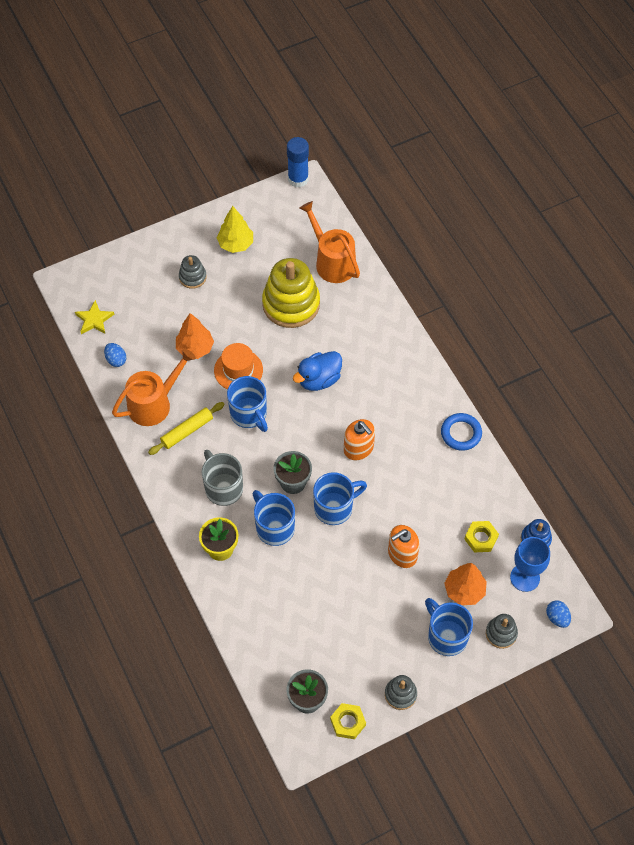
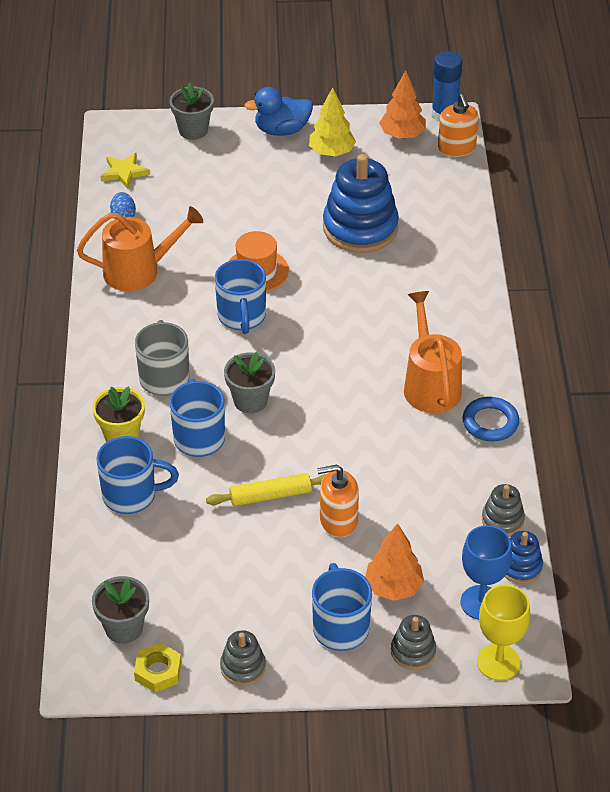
camera: 25 degrees right, 15 degrees down
(124, 261) = (193, 130): none -> grey flower pot
(187, 431) = (158, 309): yellow rolling pin -> yellow rolling pin (270, 495)
(192, 277) = (261, 168): grey stacking toy -> grey stacking toy (502, 520)
(195, 348) = (220, 234): orange tree -> orange tree (402, 135)
(291, 304) = (360, 228): yellow stacking toy -> blue stacking toy
(319, 379) = (347, 311): blue duck -> blue duck (282, 130)
(332, 262) = (435, 203): orange watering can -> orange watering can (430, 385)
(335, 507) = (284, 443): blue mug -> blue mug (131, 495)
(358, 448) = (352, 394): orange soap dispenser -> orange soap dispenser (456, 148)
(481, 538) = (449, 540): yellow nut -> none
(557, 617) = (498, 662): blue egg -> yellow goblet

